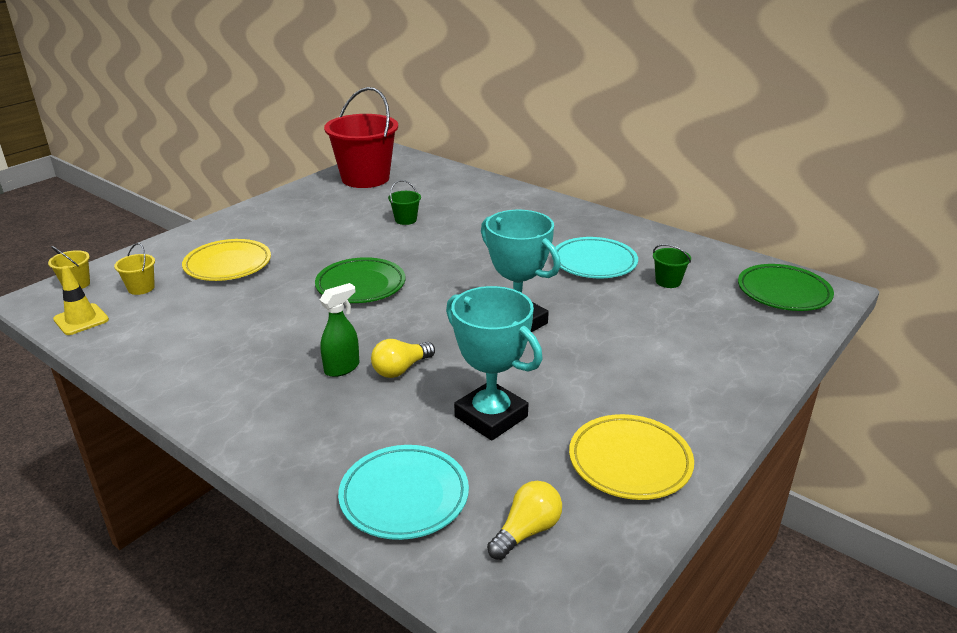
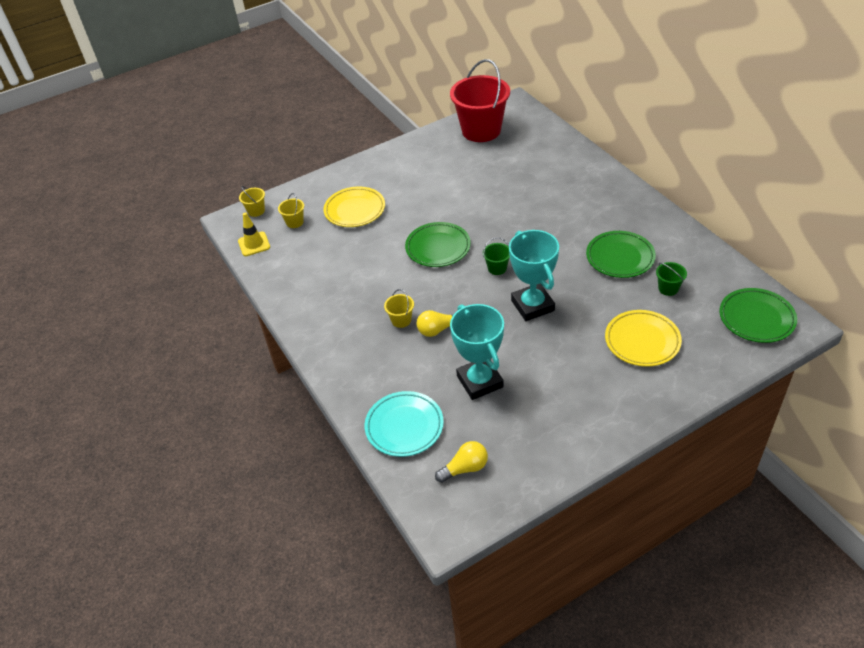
camera: 25 degrees right, 15 degrees up
(342, 368) = (401, 320): green spray bottle -> yellow bucket
(405, 220) = (495, 184): green bucket -> green bucket (497, 268)
(594, 263) = (620, 257): turquoise plate -> green plate
(630, 462) = (552, 437): yellow plate -> yellow plate (642, 341)

